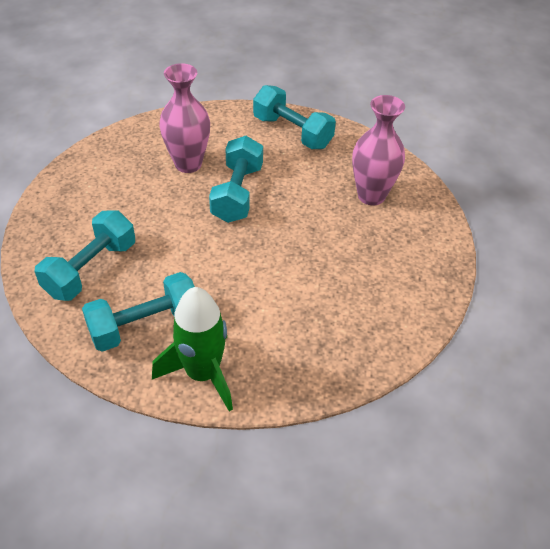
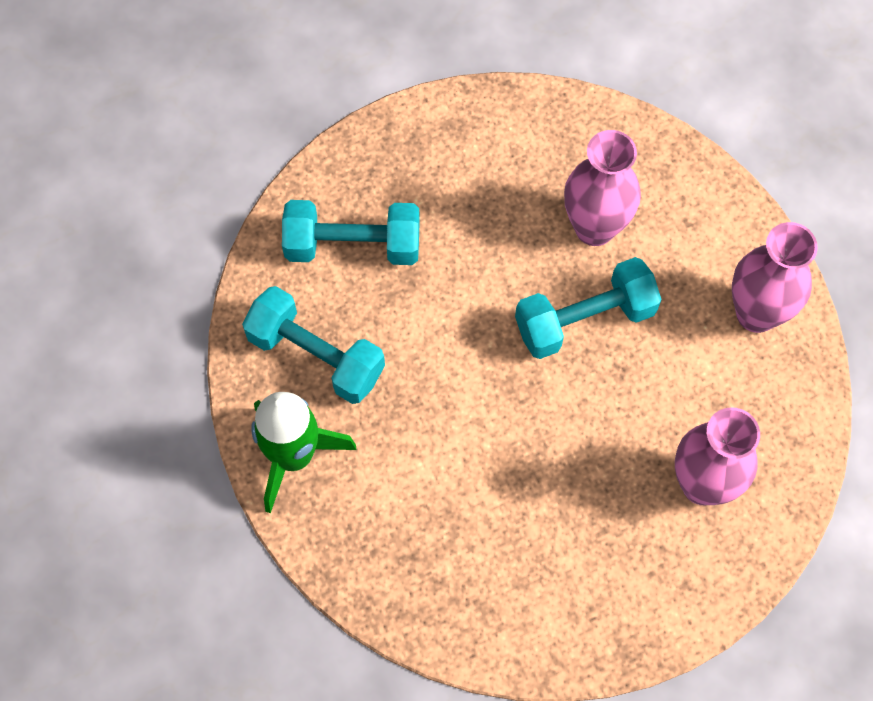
camera: 60 degrees right, 20 degrees up
(292, 132) = (756, 313): turquoise dumbbell -> pink vase

